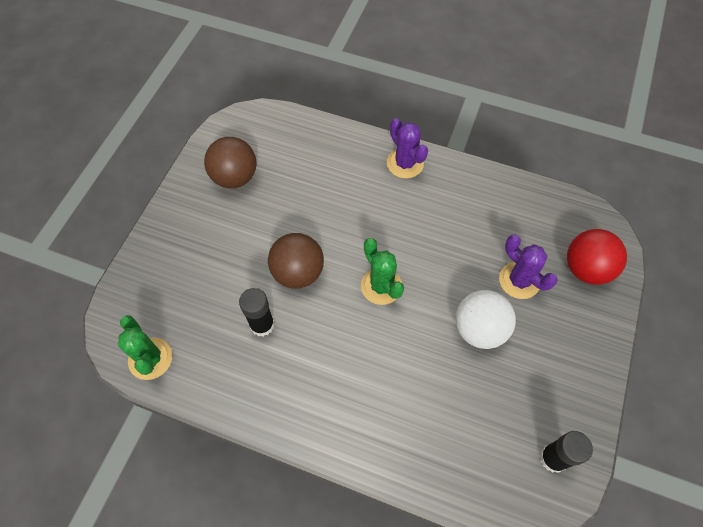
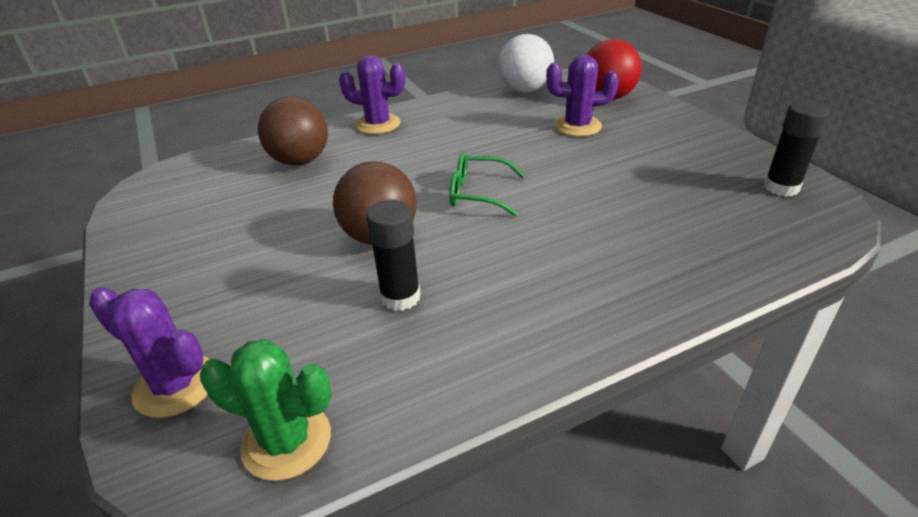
camera: 45 degrees left, 25 degrees down
(142, 289) = (175, 385): none -> purple cactus
(235, 177) = (196, 222): brown ball -> brown ball (300, 161)
(381, 286) = (478, 193): green cactus -> green glasses
(479, 329) = (600, 164): white ball -> white ball (525, 90)

